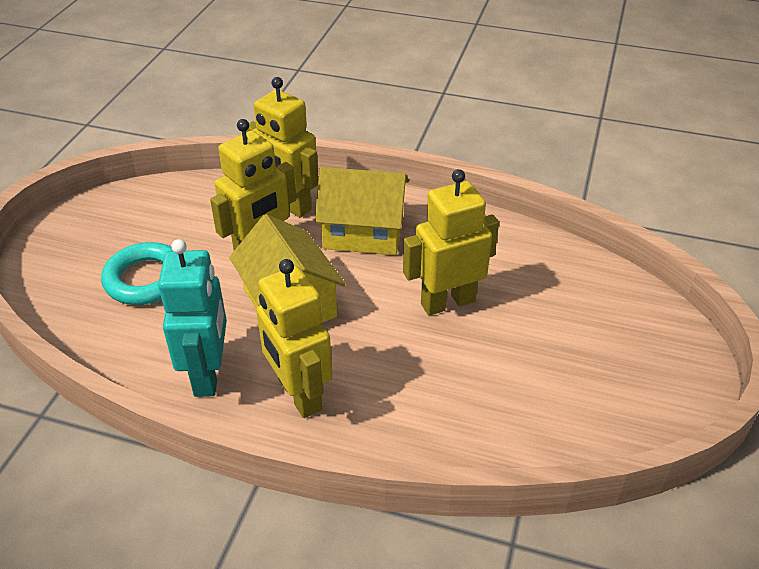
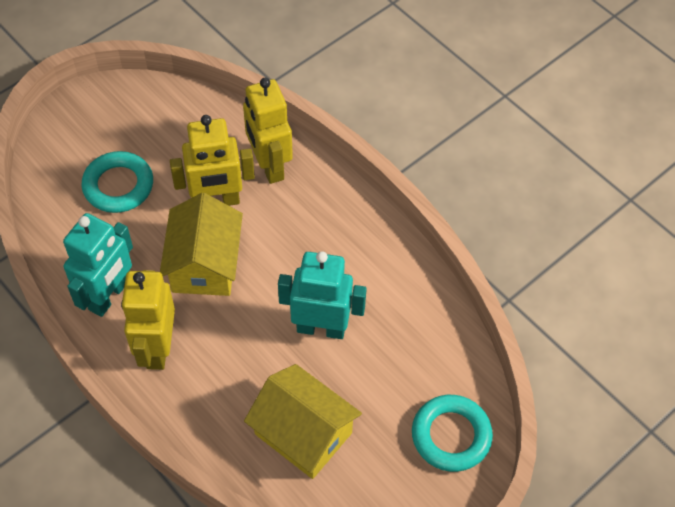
camera: 30 degrees right, 15 degrees up
(363, 232) = (308, 225): yellow house -> yellow house (303, 433)
(447, 302) = (321, 328): yellow robot -> turquoise robot
(640, 328) = (451, 435): none -> turquoise ring

